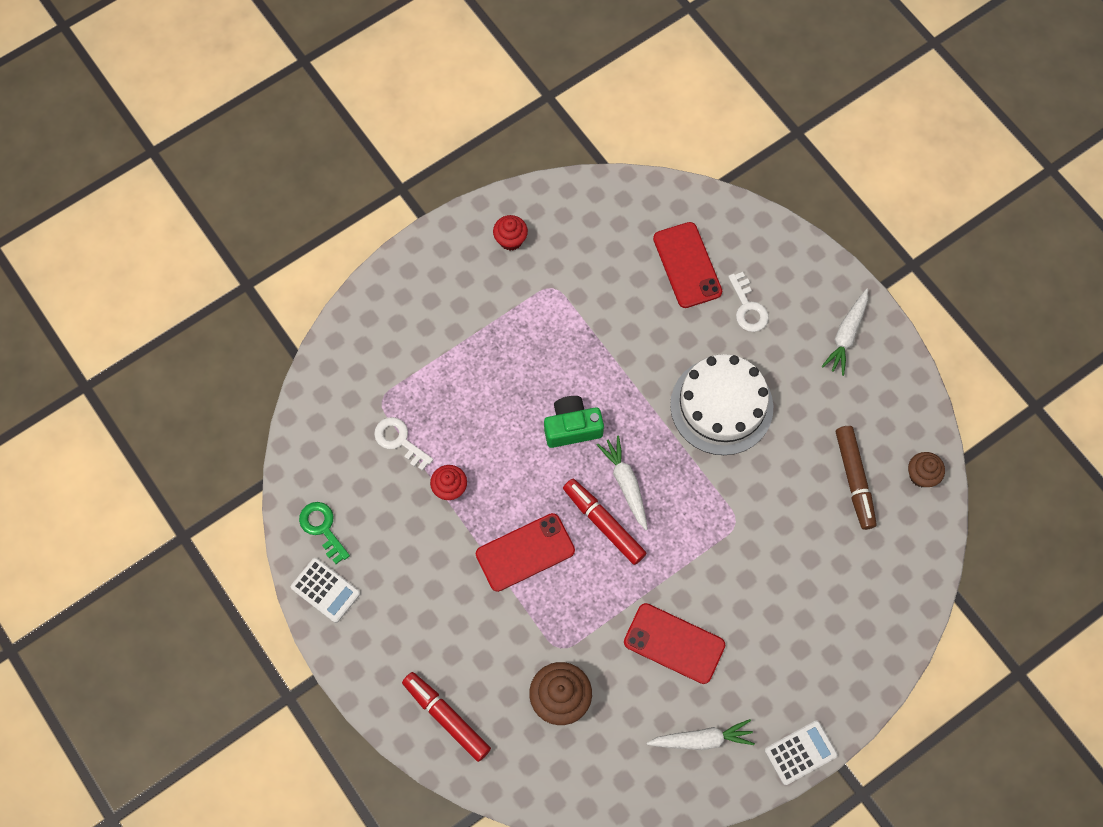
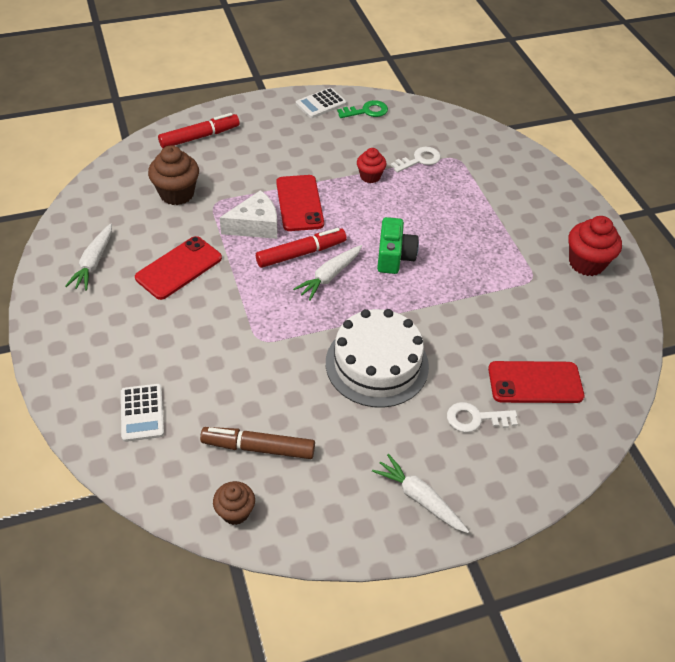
camera: 105 degrees right, 20 degrees down
(510, 240) = (586, 263): red cupcake -> red cupcake, size x1.61
(579, 588) = (255, 225): none -> white cheese
(626, 484) = (329, 276): white carrot -> white carrot turned 135 degrees clockwise
(800, 752) = (40, 320): white calculator -> white calculator (142, 413)

